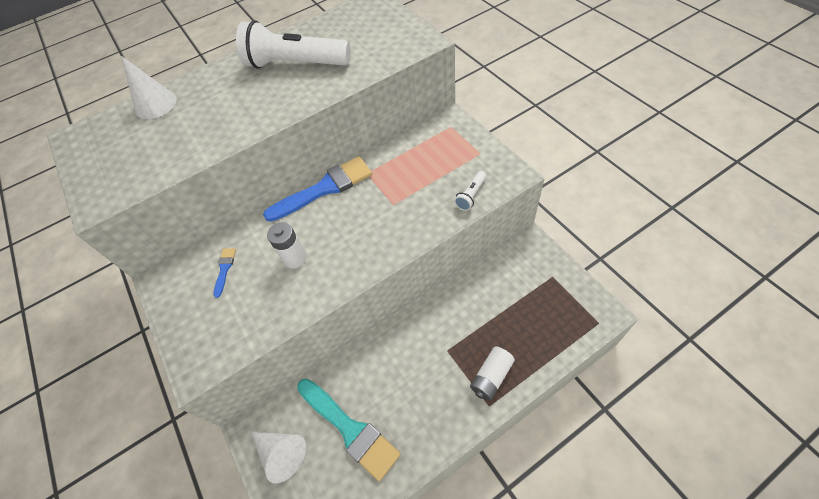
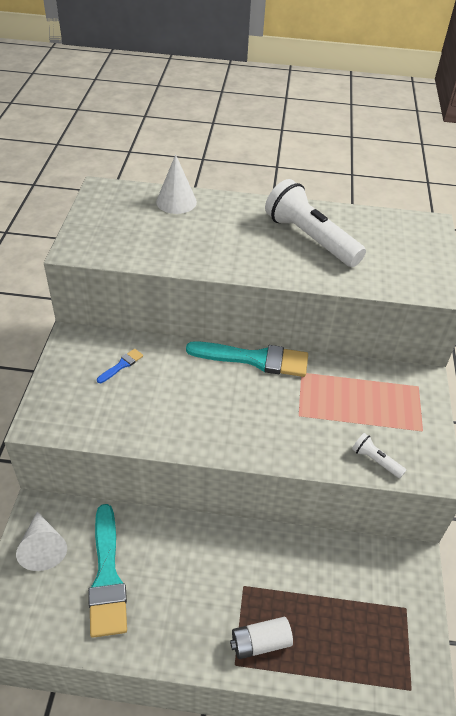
camera: 30 degrees right, 10 degrees down
(295, 258) = (179, 398): white battery -> none
(324, 188) = (254, 359): blue brush -> turquoise brush
(471, 195) = (375, 461): white flashlight -> white flashlight turned 60 degrees clockwise

